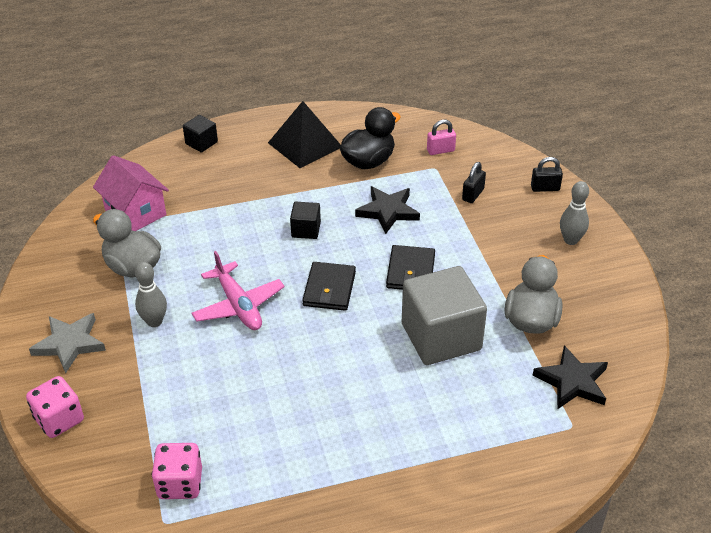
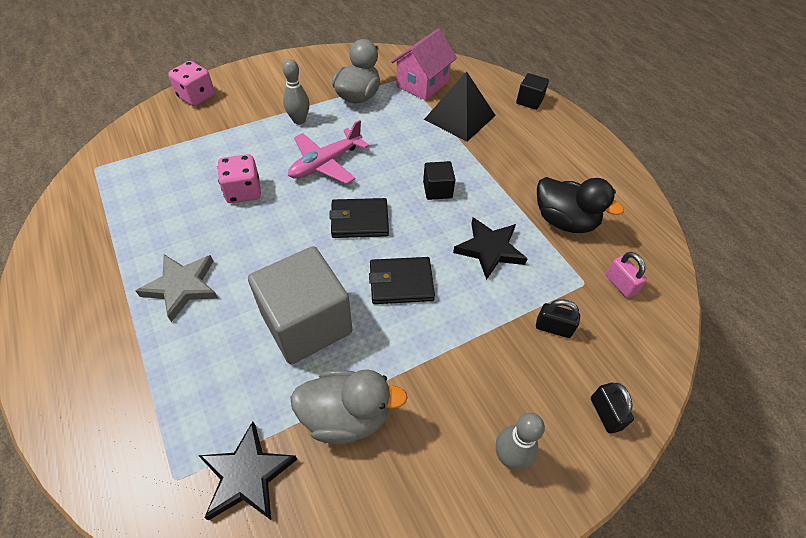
camera: 75 degrees right, 10 degrees up
(69, 344) = (270, 84): grey star -> grey star (182, 287)
(180, 483) = (130, 168): pink dice -> pink dice (243, 191)
(304, 144) = (565, 167): black pyramid -> black pyramid (459, 117)

